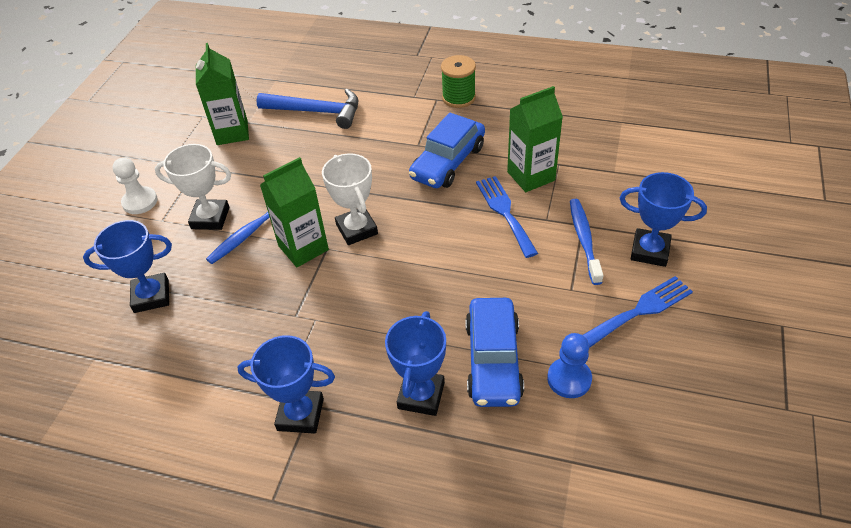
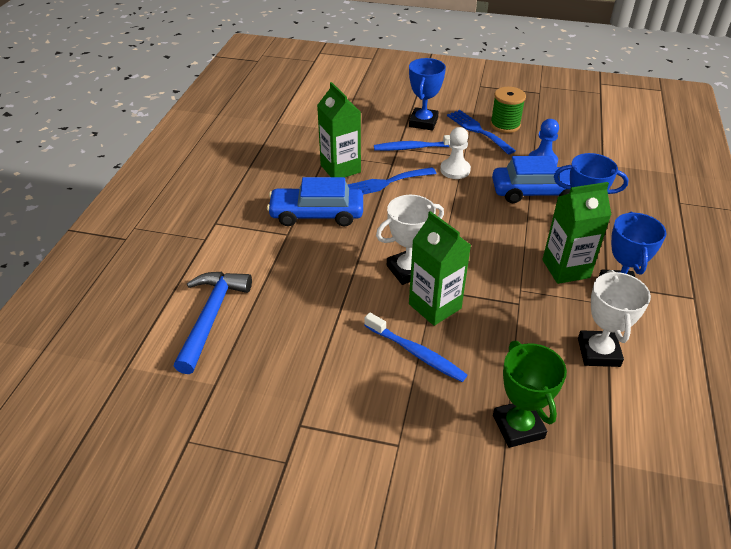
camera: 95 degrees left, 5 degrees down
(140, 202) = (364, 479): white pawn -> white pawn (455, 170)
(151, 296) = (518, 426): blue trophy -> green trophy
(210, 218) = (394, 393): white trophy -> white trophy (598, 352)
(232, 132) = (234, 398): green carton -> green carton (566, 269)
(448, 162) = (317, 214): blue car -> blue car turned 150 degrees clockwise
(458, 98) = (217, 208): green spool -> green spool (505, 125)

